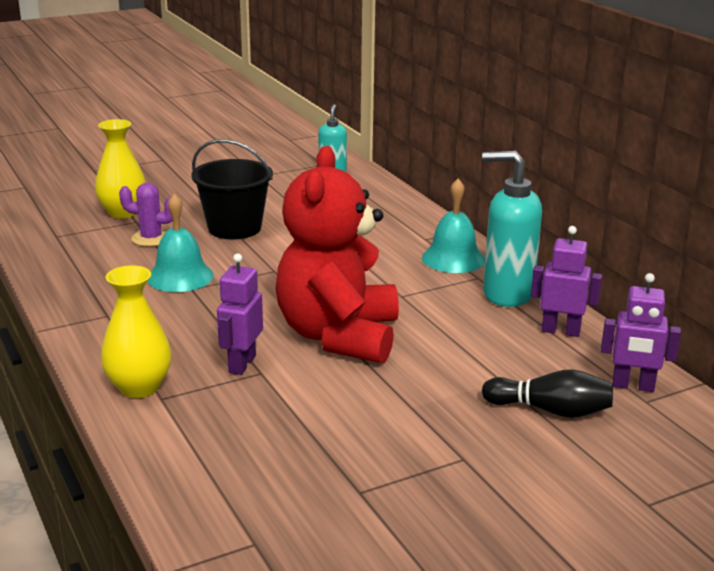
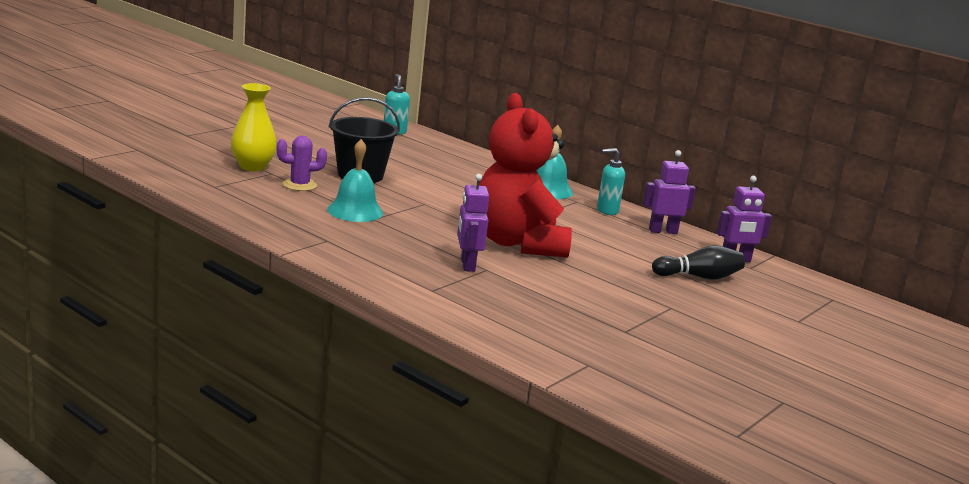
camera: 25 degrees left, 5 degrees down
(139, 387) = (408, 285): yellow vase -> none
(507, 294) = (607, 211): turquoise soap dispenser -> turquoise soap dispenser, size x0.57

